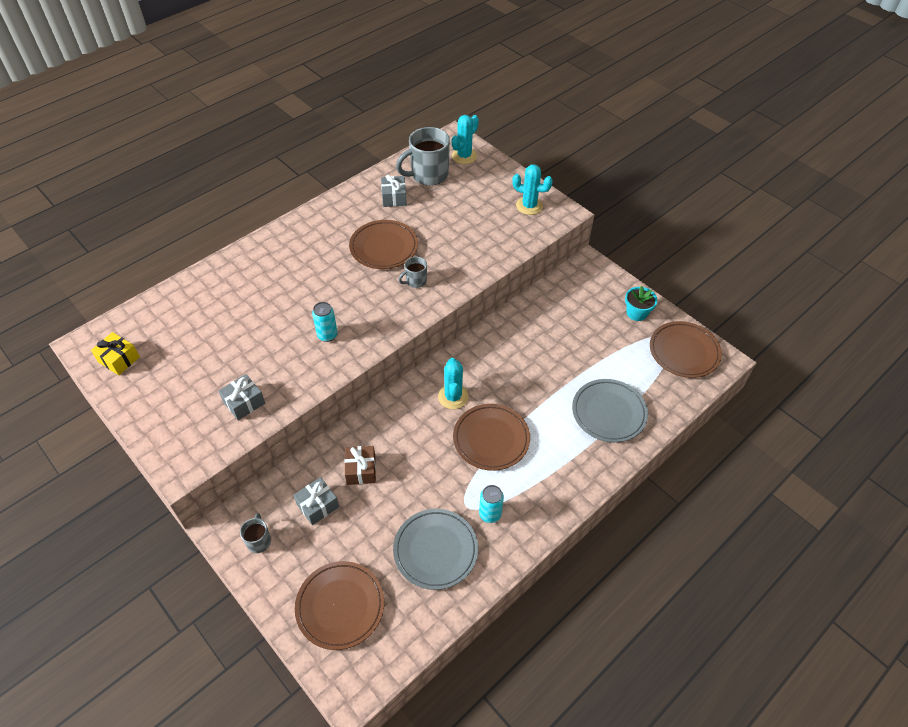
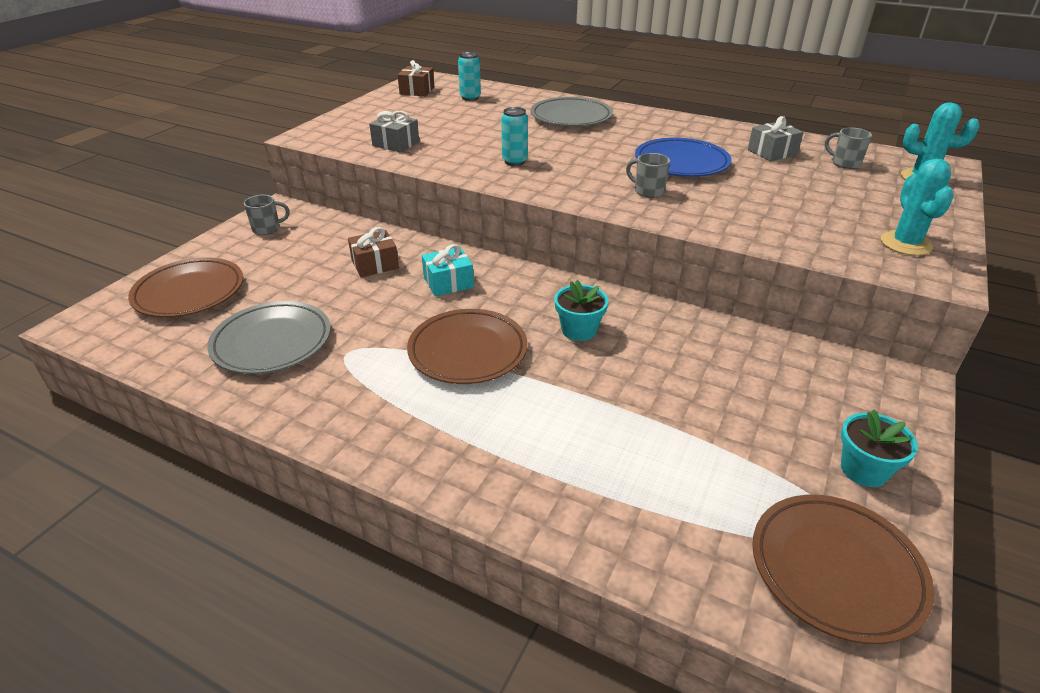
camera: 70 degrees right, 15 degrees down
(119, 359) = (417, 91): yellow gift -> brown gift
(318, 505) = (318, 249): grey gift -> none
(384, 247) = (681, 163): brown plate -> blue plate
(408, 430) = (448, 282): none -> turquoise gift
(428, 175) = (845, 163): grey mug -> grey mug, size x0.50
(453, 397) = (521, 304): turquoise cactus -> none
(490, 514) = (339, 377): turquoise can -> turquoise can (470, 98)
(493, 377) = (579, 330): none -> turquoise flower pot
(608, 413) = (593, 473): grey plate -> grey plate (571, 117)

